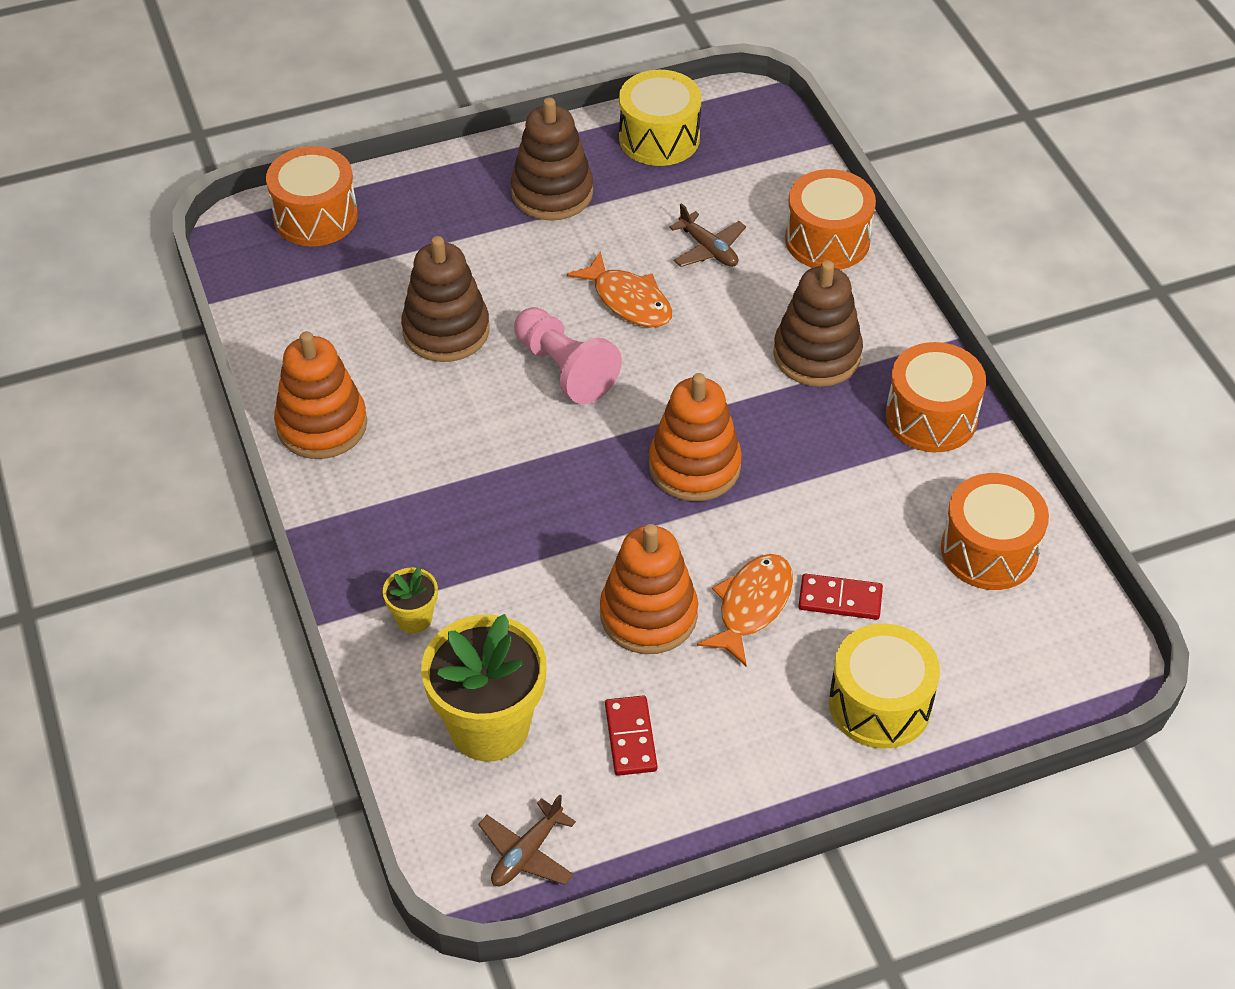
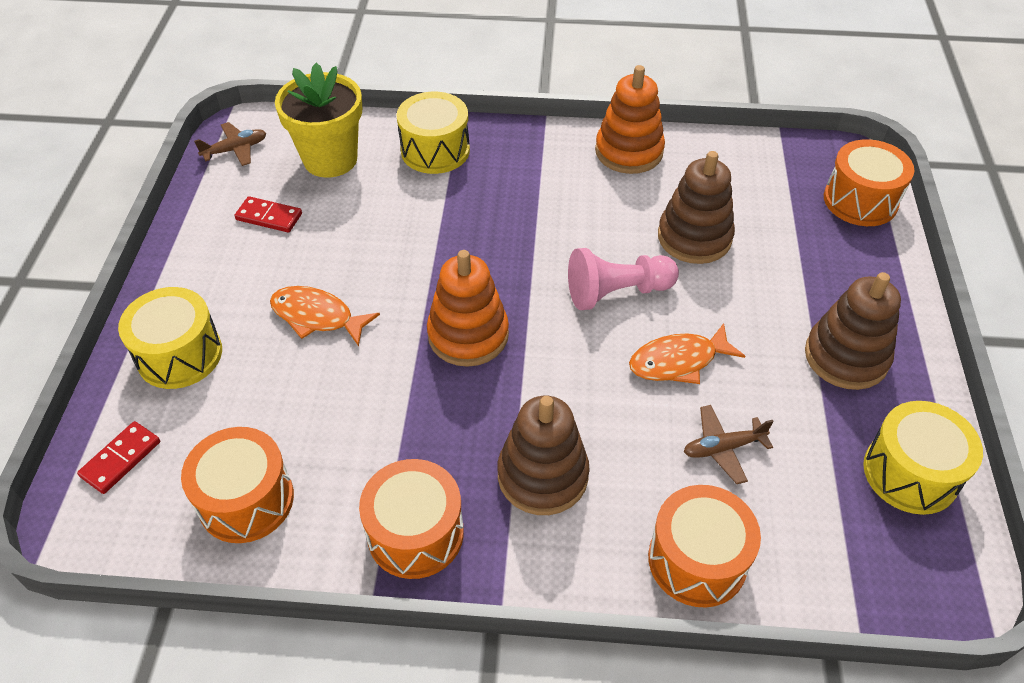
camera: 115 degrees right, 0 degrees up
(414, 618) = (435, 150): yellow flower pot -> yellow drum
(527, 853) = (235, 150): brown plane -> brown plane turned 90 degrees clockwise
(648, 614) = (353, 258): orange stacking toy -> none
(751, 606) = (317, 317): orange fish -> orange fish turned 150 degrees clockwise
(840, 599) = (281, 372): red domino -> red domino (121, 459)

